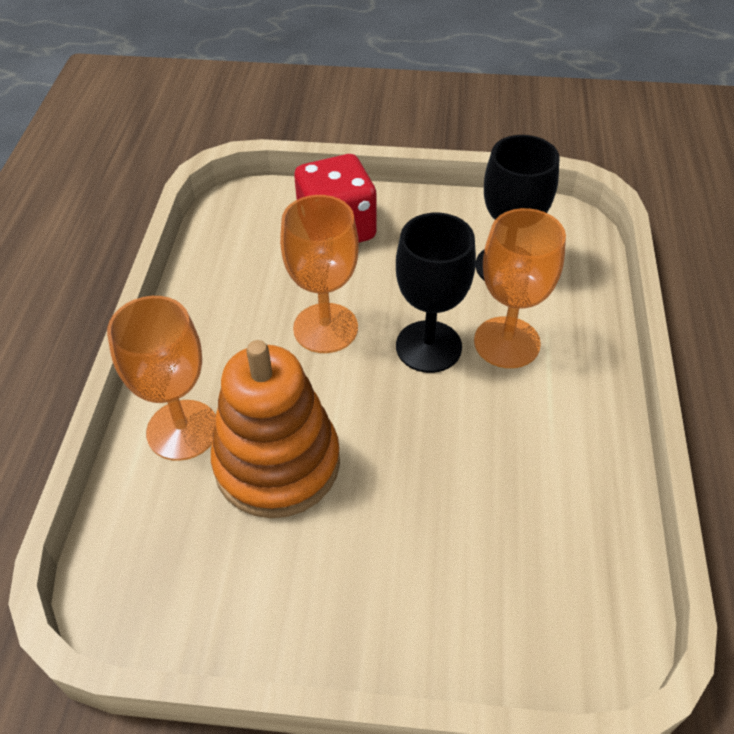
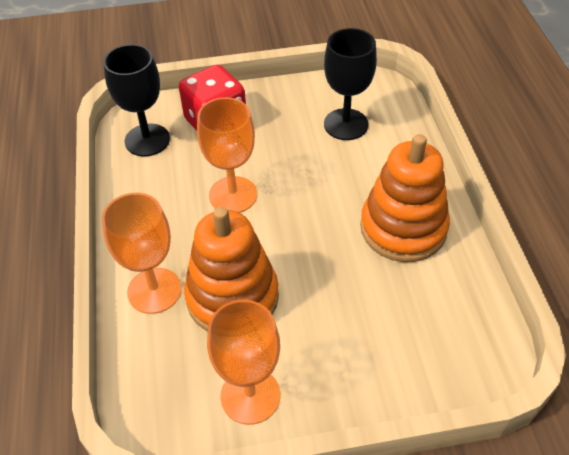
camera: 15 degrees left, 0 degrees up
(428, 346) = (311, 192): black goblet -> black goblet (147, 140)
(507, 342) = (364, 177): orange goblet -> orange goblet (250, 396)
(538, 425) = (403, 228): none -> orange stacking toy

